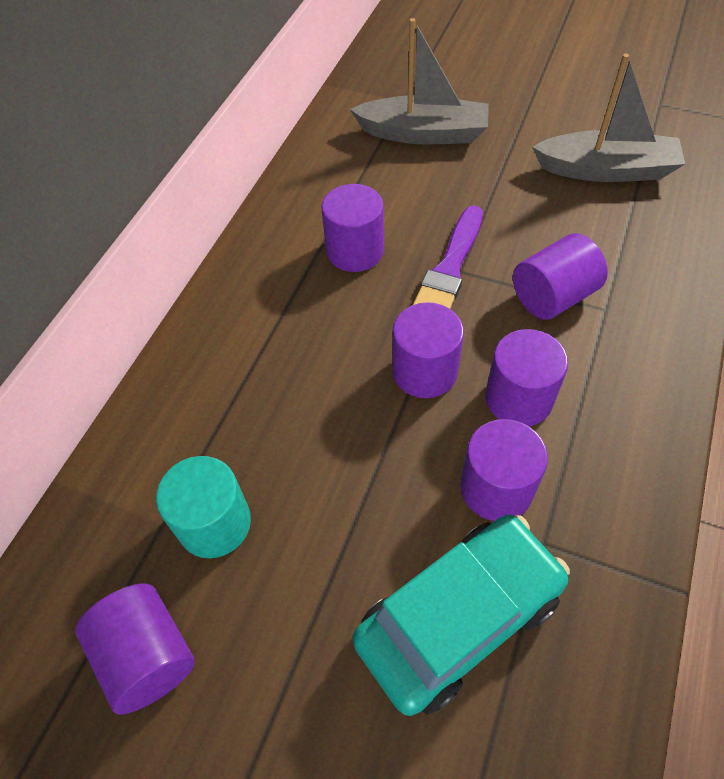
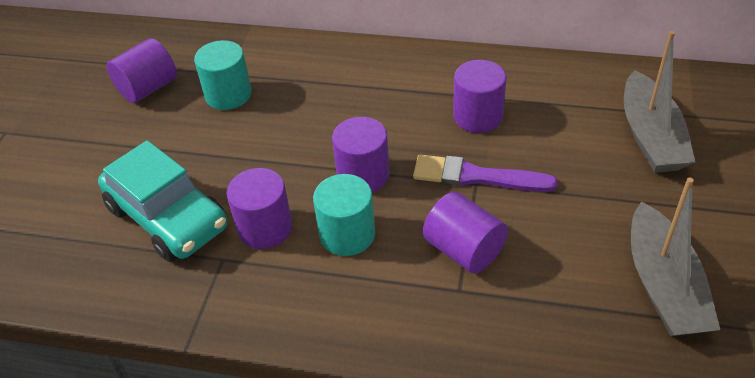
camera: 80 degrees right, 10 degrees down
(518, 398) = (347, 234): purple cylinder -> turquoise cylinder

